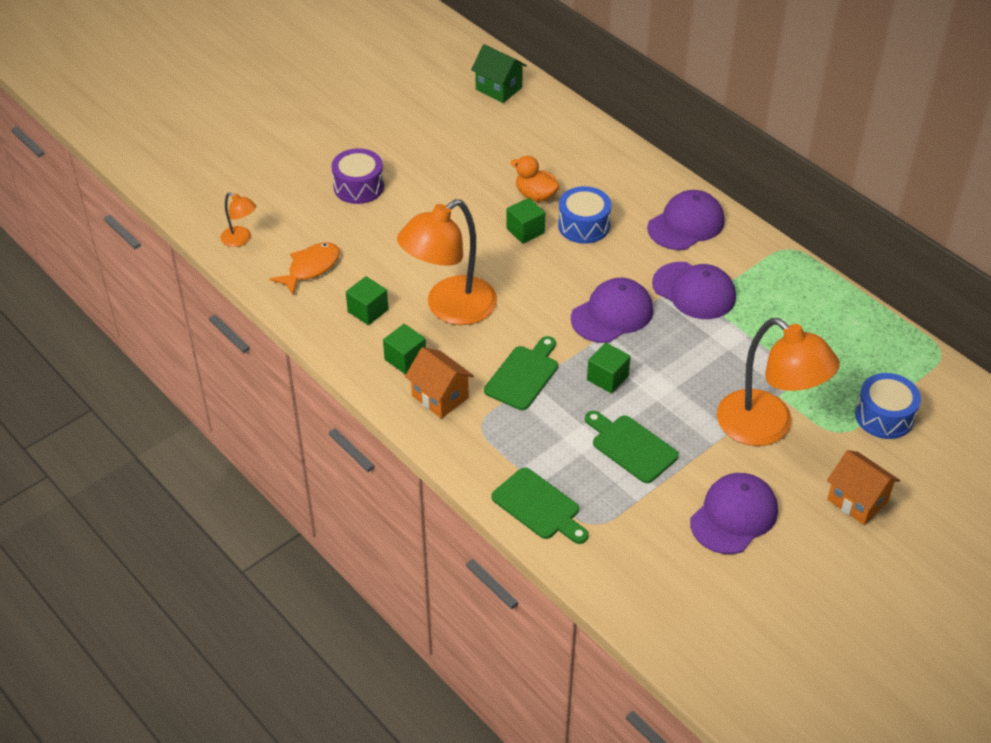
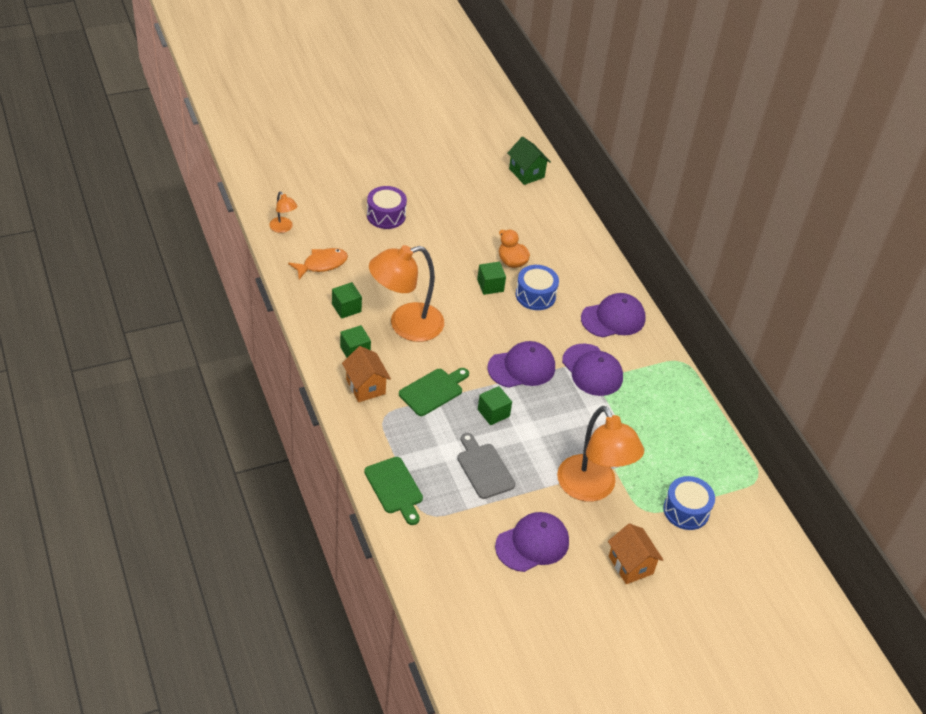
camera: 15 degrees right, 0 degrees up
(631, 447) = (484, 468): green cutting board -> grey cutting board

